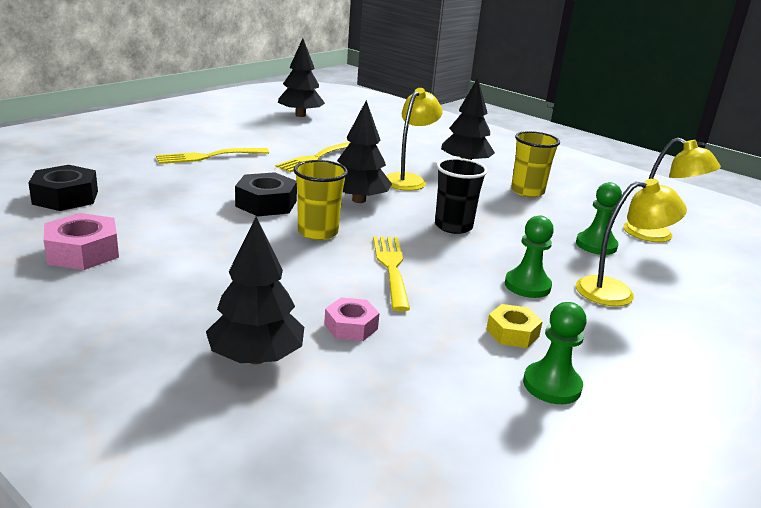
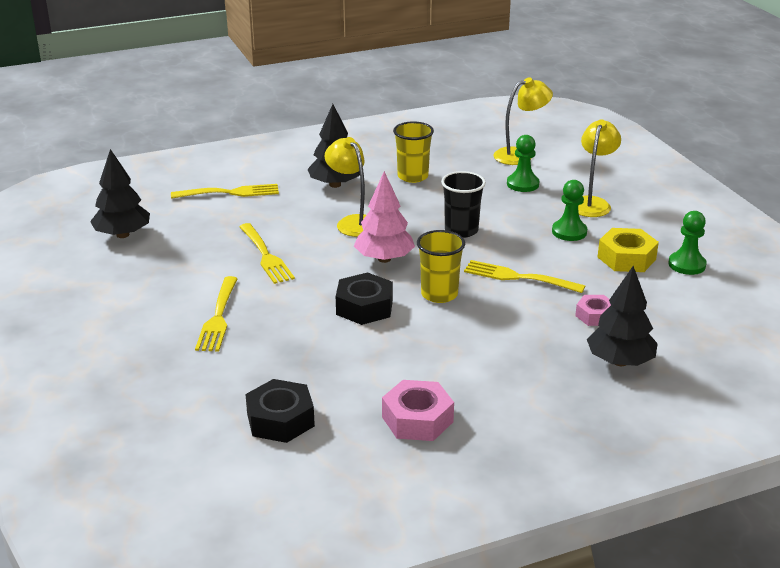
camera: 60 degrees left, 5 degrees up
(358, 200) = (384, 259): black tree -> pink tree
(400, 134) = (229, 193): none -> yellow fork
(512, 333) = (626, 258): yellow nut -> yellow nut, size x1.57

